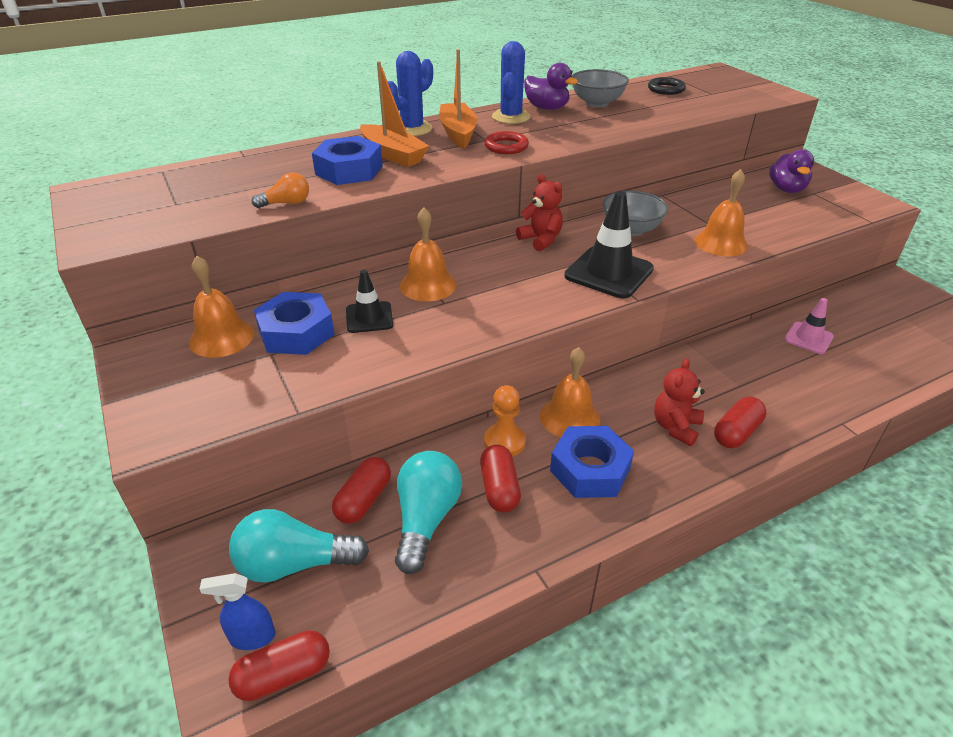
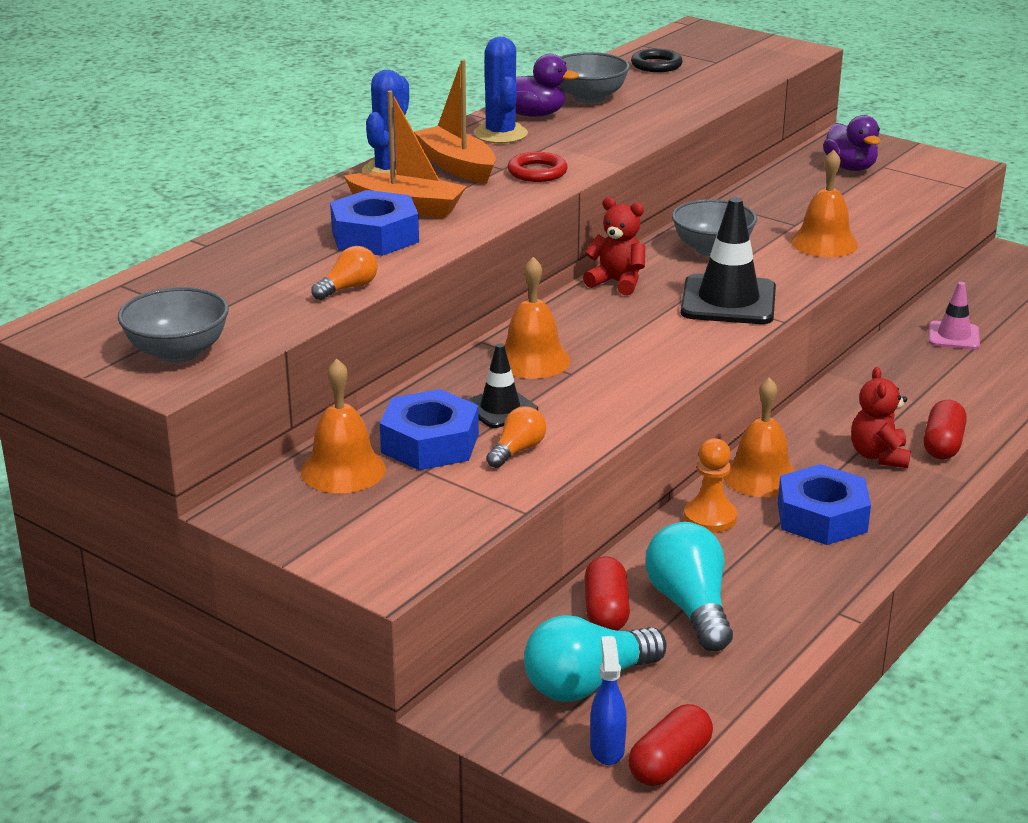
camera: 25 degrees left, 10 degrees down
(127, 225) = (177, 352): none -> grey bowl
(252, 637) = (607, 749): blue spray bottle -> blue spray bottle turned 120 degrees clockwise
(346, 356) = (517, 450): none -> orange light bulb
(499, 488) = (742, 559): red capsule -> none

